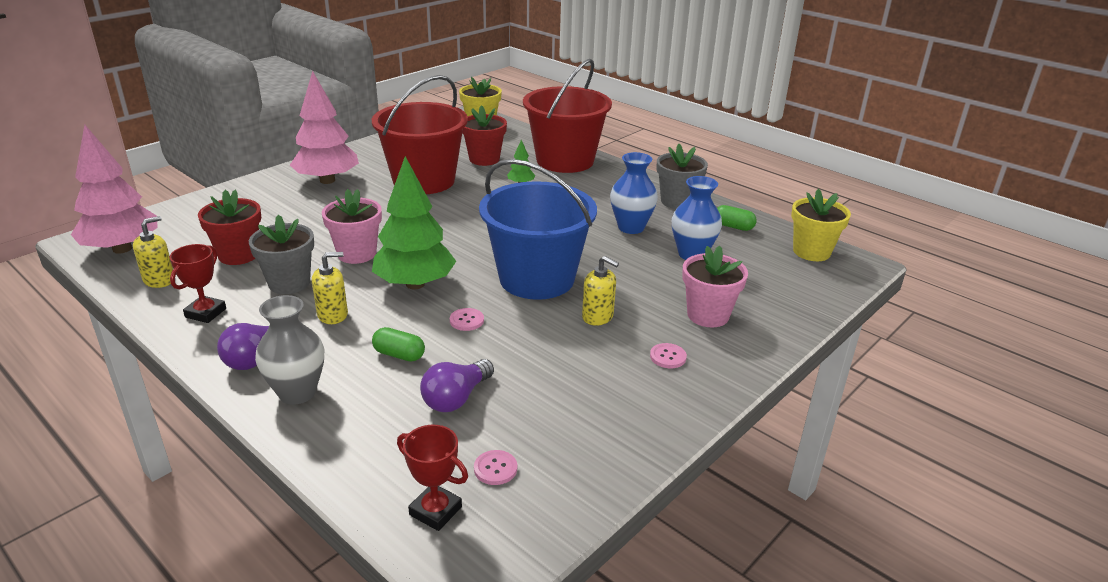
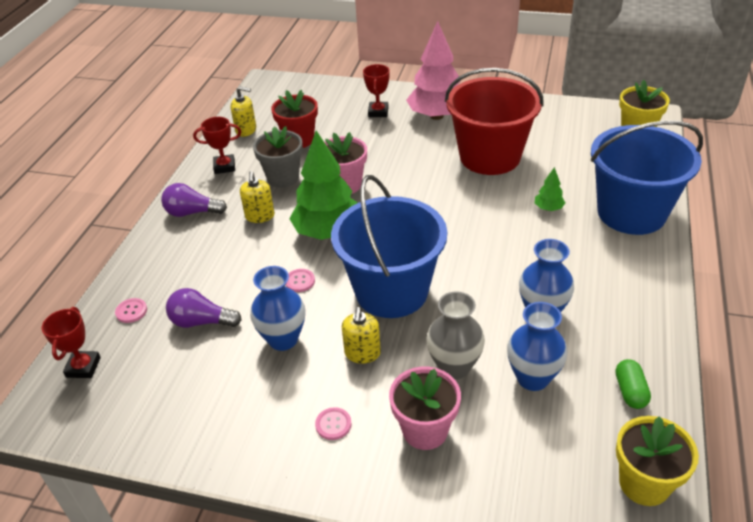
camera: 65 degrees right, 10 degrees up
(122, 249) = (268, 97): pink tree -> none
(270, 202) = (378, 112): none -> red trophy
(297, 392) = (167, 248): grey vase -> grey vase (454, 367)
(333, 315) = (260, 216): yellow soap dispenser -> yellow soap dispenser turned 45 degrees clockwise
(399, 355) = (234, 269): green capsule -> none
(484, 159) = (570, 167): red flower pot -> none
(495, 468) = (135, 377): pink button -> pink button (131, 311)
(537, 353) = (283, 339): none -> blue vase
(565, 160) = (631, 213): red bucket -> blue bucket
(677, 201) = (638, 325): grey flower pot -> none

